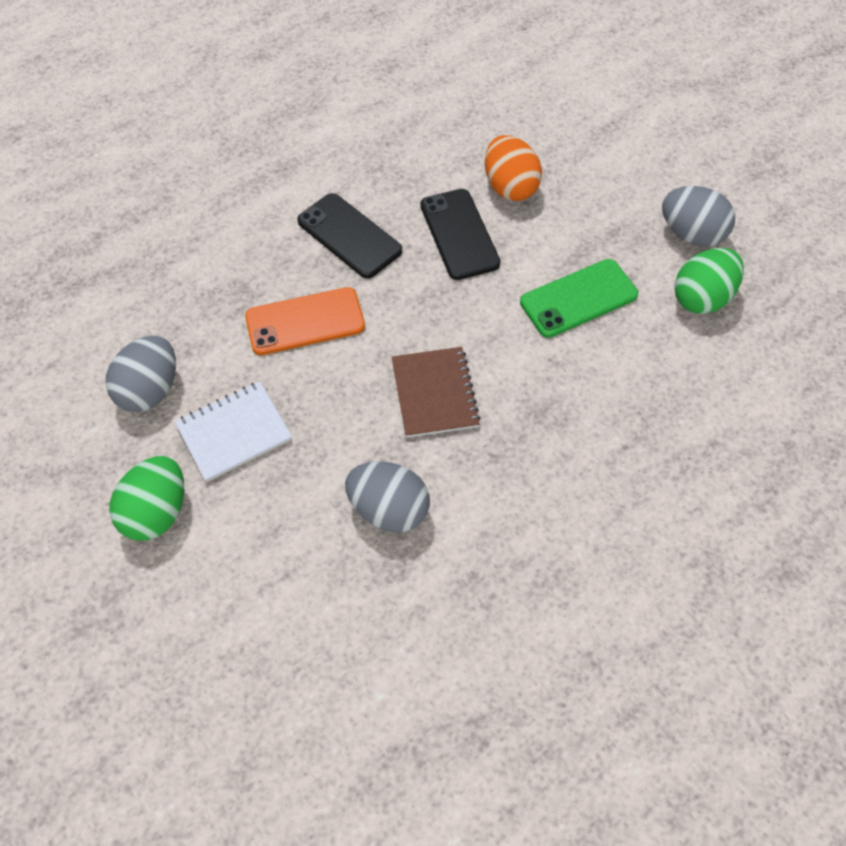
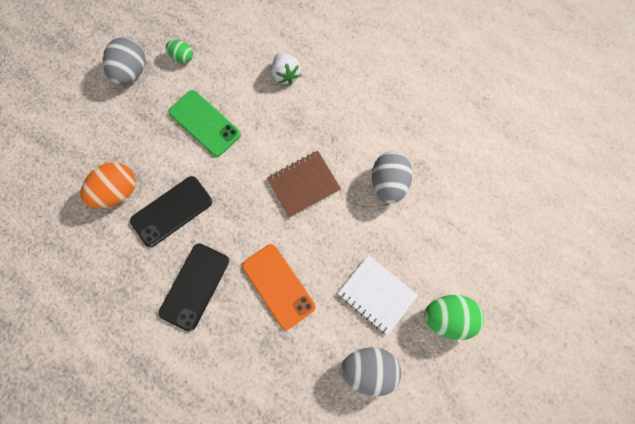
camera: 110 degrees left, 15 degrees up
(631, 425) = (286, 75): none -> white strawberry
(701, 297) = (183, 57): green egg -> green egg, size x0.57

